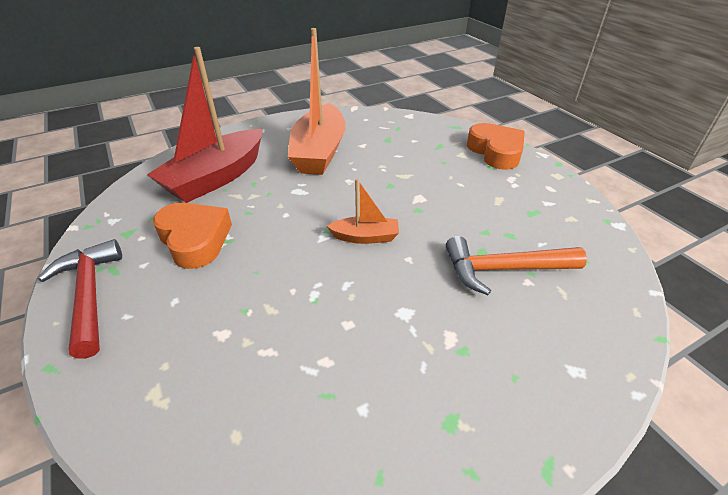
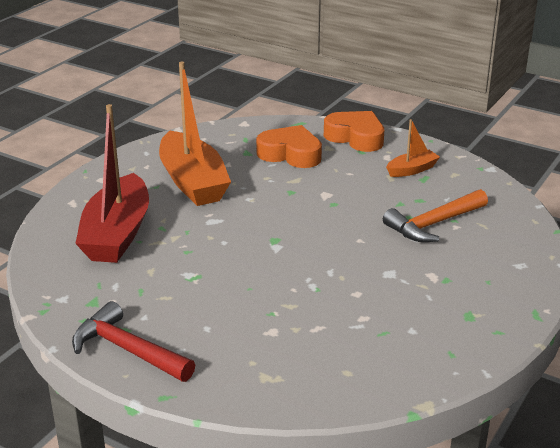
camera: 30 degrees left, 10 degrees down
(195, 239) = (166, 285): orange heart -> orange heart (290, 154)
(365, 237) = (311, 236): orange boat -> orange boat (412, 170)

